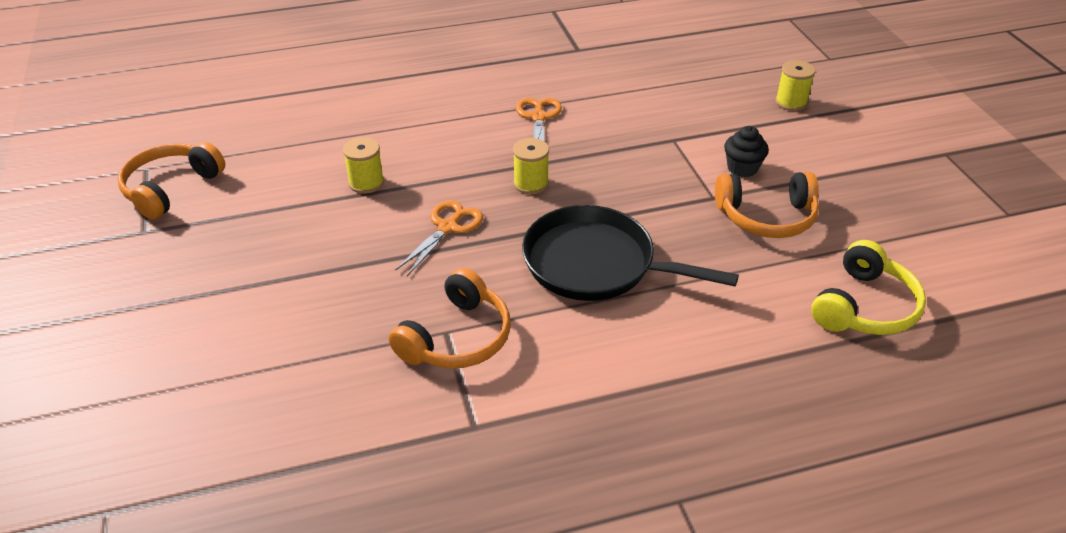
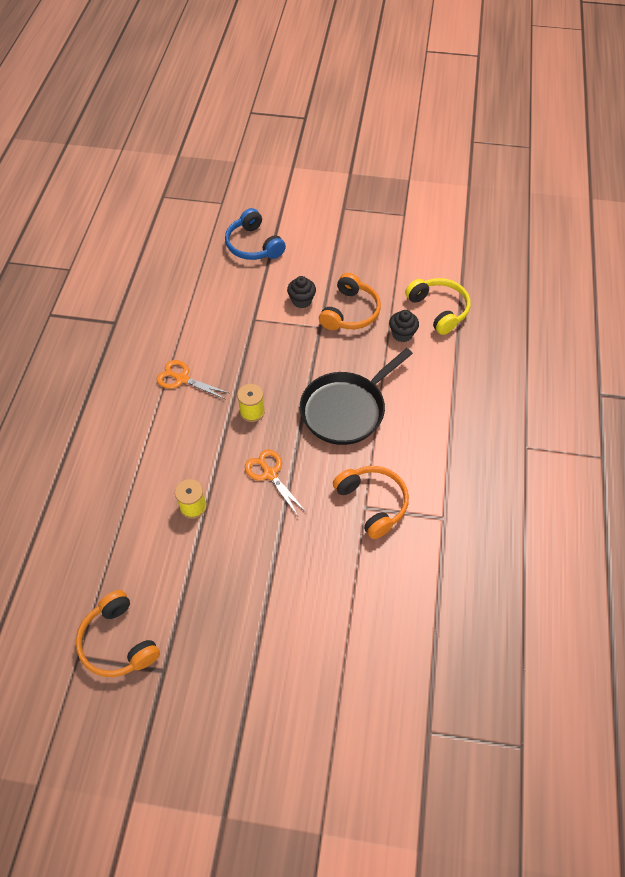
camera: 65 degrees left, 15 degrees up
(777, 280) = (402, 334): none -> black cupcake
(791, 102) = (253, 245): yellow spool -> blue headphones

